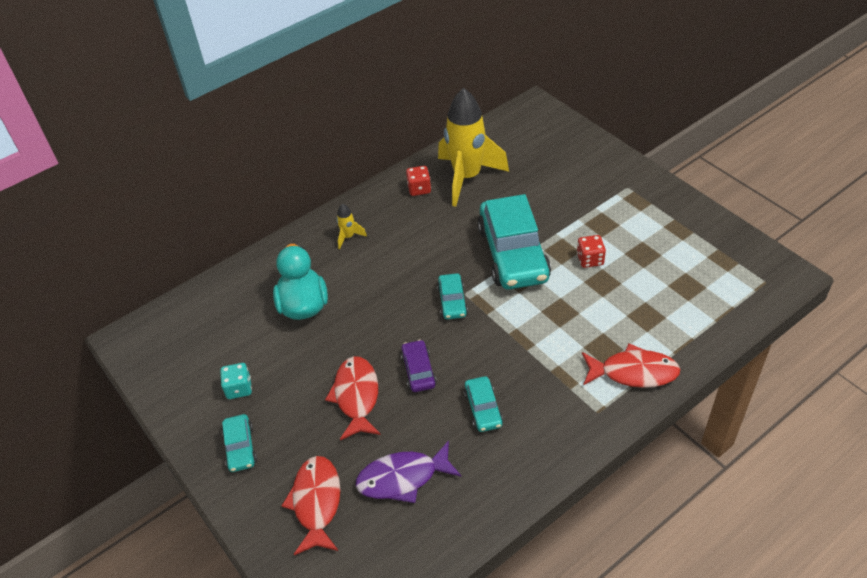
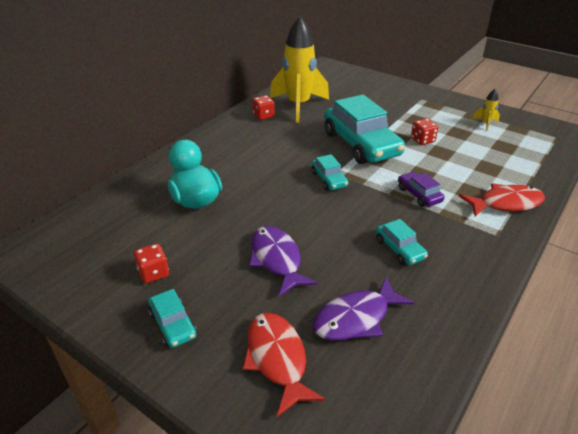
camera: 20 degrees left, 10 degrees down
(239, 388) = (153, 273): turquoise dice -> red dice
(348, 237) = (217, 150): yellow rocket -> yellow rocket (485, 123)
(356, 396) = (277, 259): red fish -> purple fish
(418, 371) = (325, 231): purple car -> purple car (419, 195)

